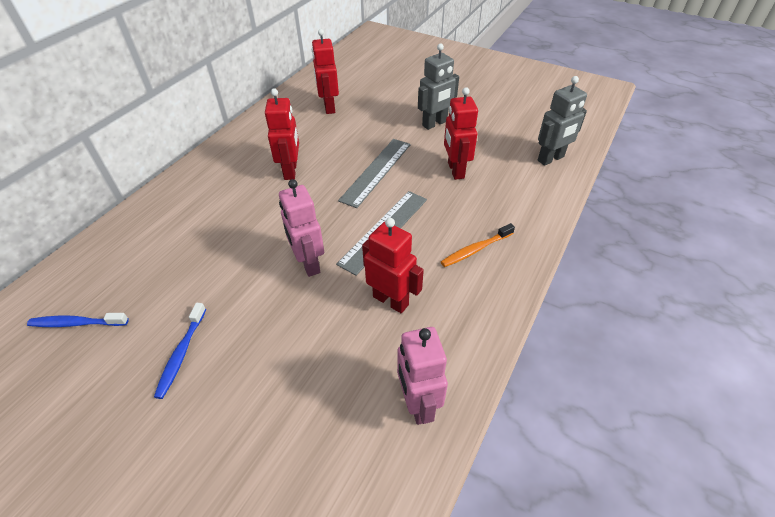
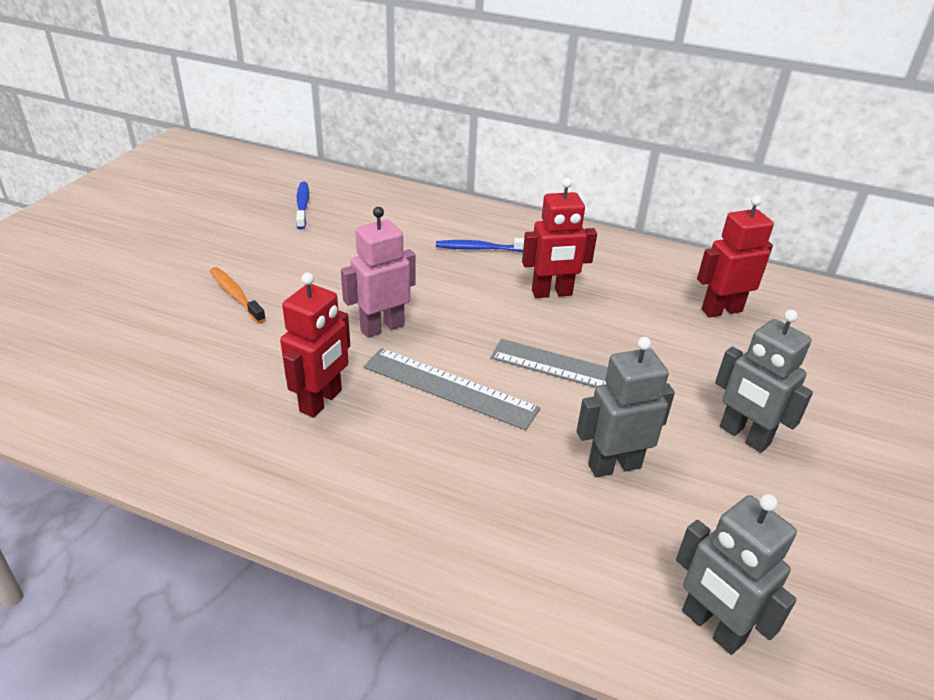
camera: 80 degrees right, 10 degrees down
(181, 354) = (261, 264): blue toothbrush -> blue toothbrush (481, 248)
(417, 403) = (166, 431): pink robot -> none
(455, 170) = (614, 465): red robot -> grey robot
(475, 249) = (421, 490): orange toothbrush -> orange toothbrush (236, 295)

